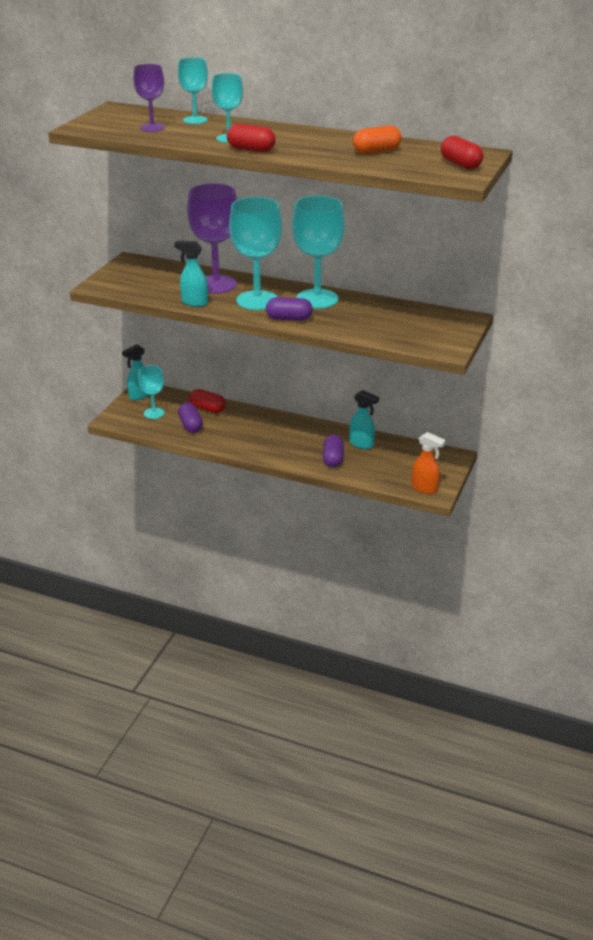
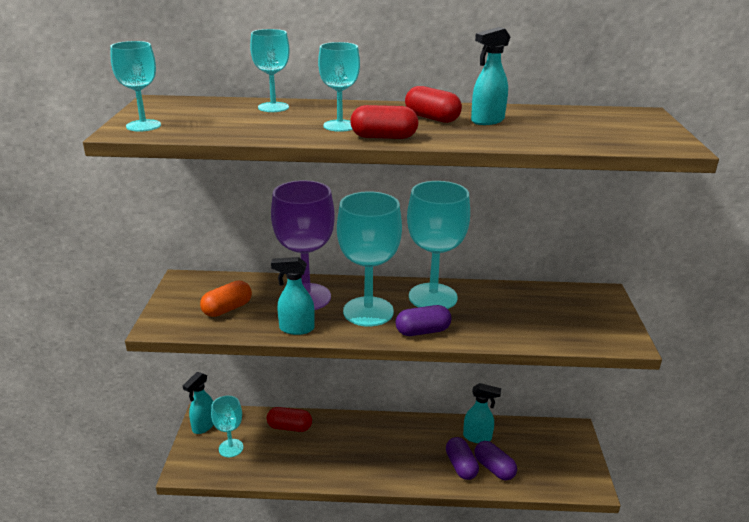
camera: 20 degrees left, 5 degrees down
(93, 125) = (143, 126): none -> turquoise goblet
(152, 127) = (227, 121): purple goblet -> none
(190, 425) = (281, 456): purple capsule -> purple capsule (494, 468)
(344, 146) = (487, 121): none -> turquoise spray bottle
(376, 151) = (532, 124): orange capsule -> orange capsule (227, 309)
(425, 488) = (577, 483): orange spray bottle -> none
(460, 164) = (643, 129): red capsule -> red capsule (432, 118)

